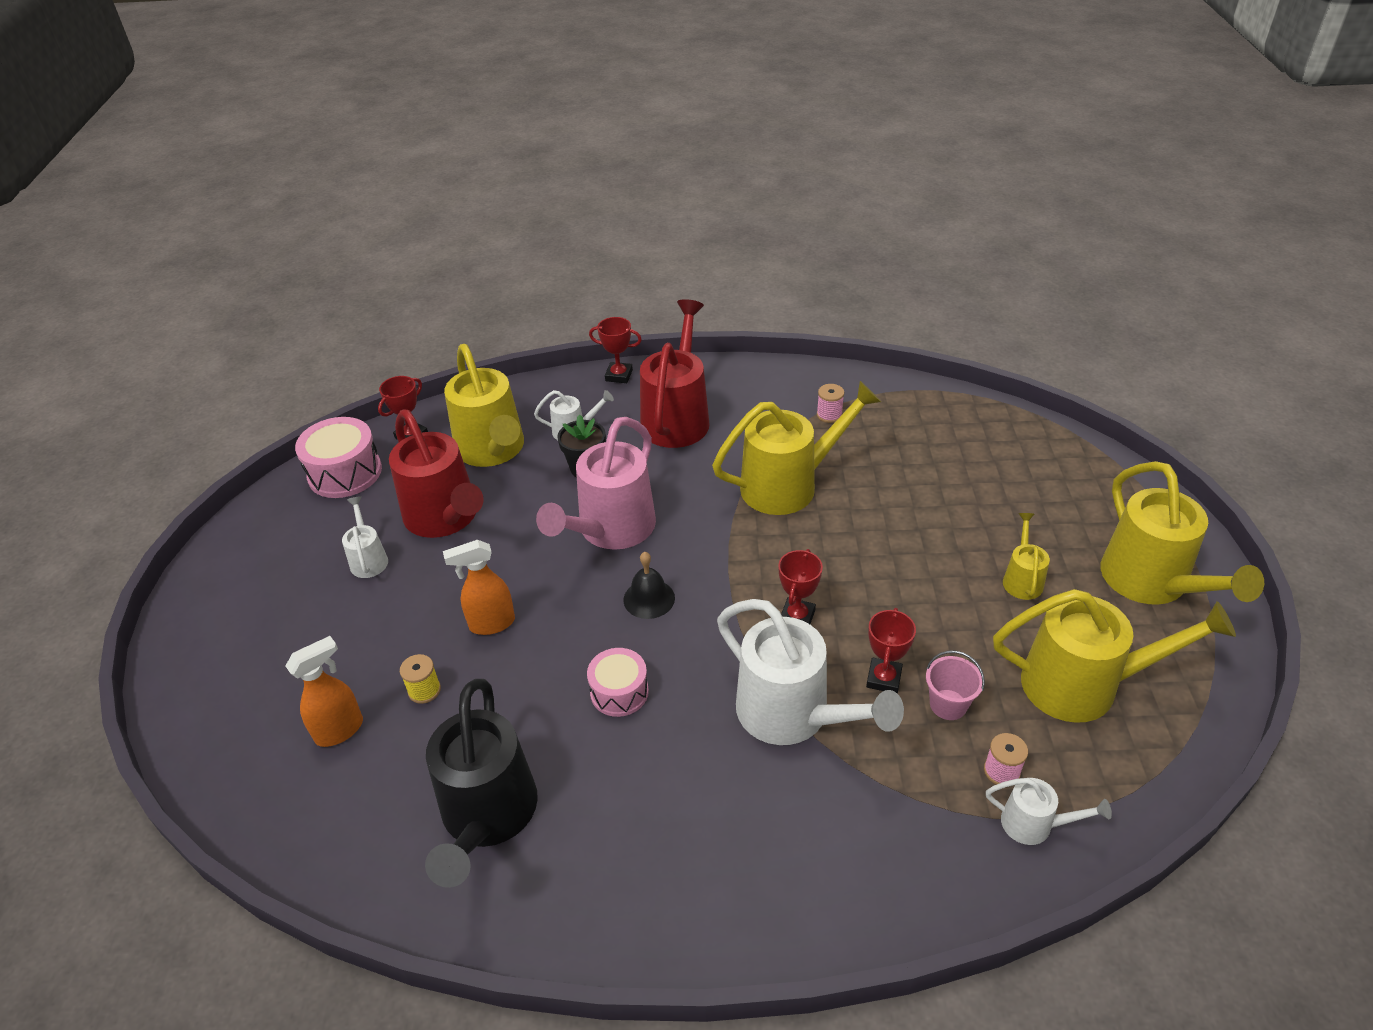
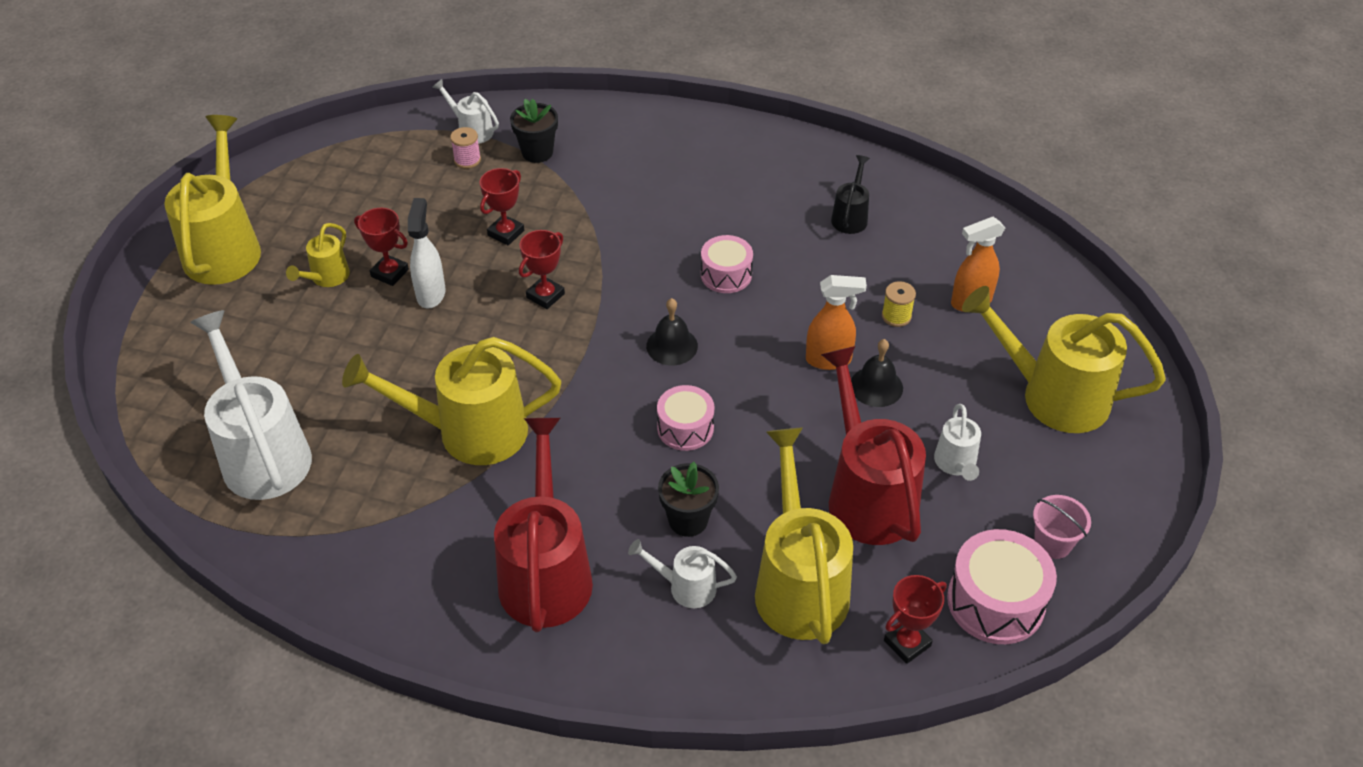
camera: 165 degrees left, 5 degrees up
(442, 609) = (876, 386): none -> black bell
(487, 818) = (850, 216): black watering can -> black watering can, size x0.48
(610, 531) = (685, 428): pink watering can -> pink drum
(619, 375) = (593, 677): red trophy -> red trophy (390, 273)
(677, 417) = (545, 571): red watering can -> red watering can turned 150 degrees clockwise
(794, 716) = (593, 225): white watering can -> white watering can (262, 452)
(829, 415) = (359, 517): pink spool -> none
(909, 590) = (431, 294): none -> white spray bottle
(924, 810) = (537, 152): none -> black flower pot
(948, 704) = (470, 205): pink bucket -> pink bucket (1052, 543)
(1084, 685) = (358, 193): yellow watering can -> yellow watering can (1052, 395)

